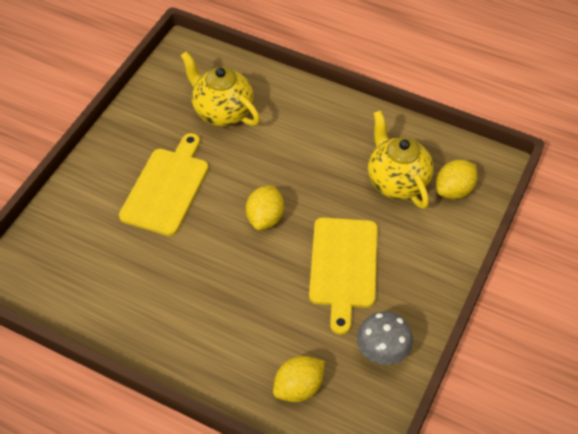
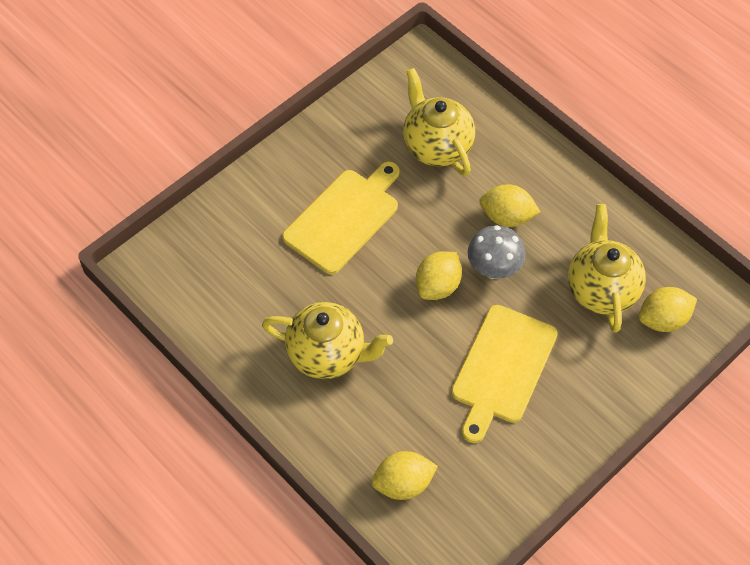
camera: 20 degrees right, 5 degrees up
(193, 301) = (327, 354): none -> yellow teapot
(300, 149) = (507, 217): none -> yellow lemon
(382, 353) = (506, 477): grey mushroom -> grey mushroom (494, 269)

